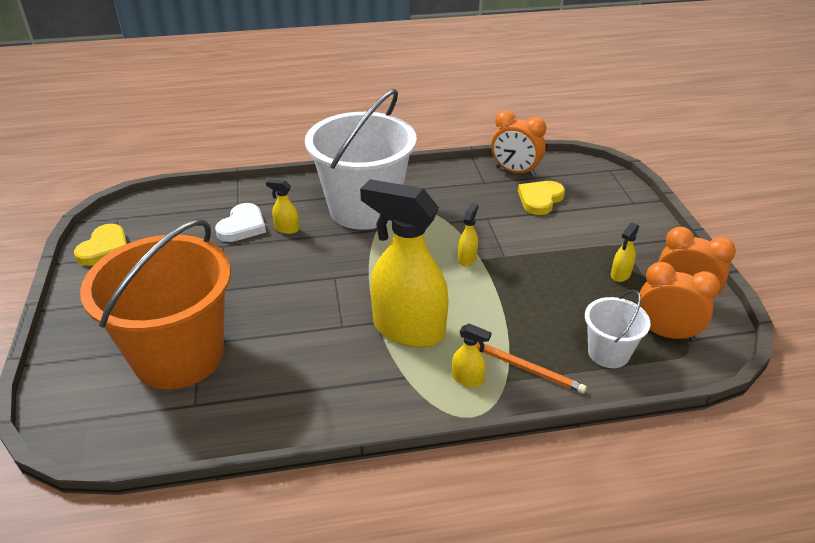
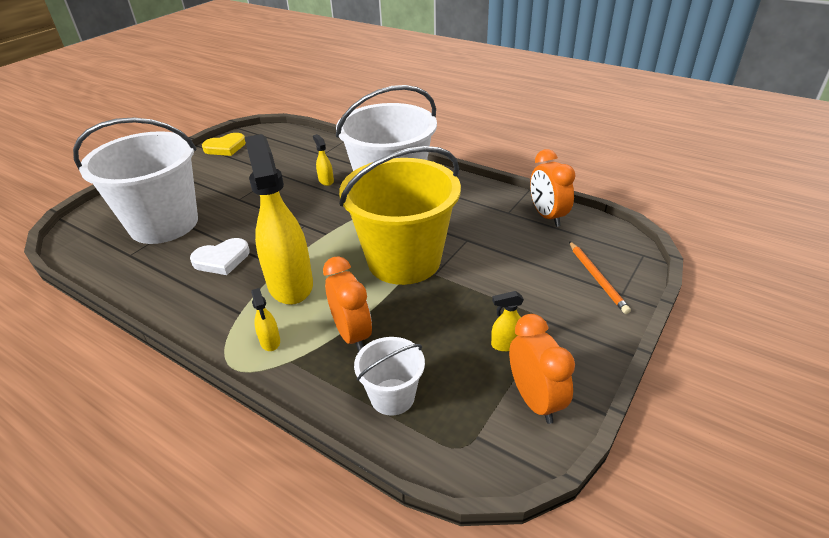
camera: 45 degrees right, 0 degrees up
(179, 356) = (164, 224): orange bucket -> white bucket
(242, 226) = (306, 167): white heart -> white heart (222, 259)
(467, 259) = (404, 260): yellow spray bottle -> yellow bucket
(525, 368) = (316, 362): orange pencil -> orange pencil (597, 278)
(540, 199) = (534, 247): yellow heart -> none
(665, 333) = (466, 417): orange clock -> orange clock (352, 334)

